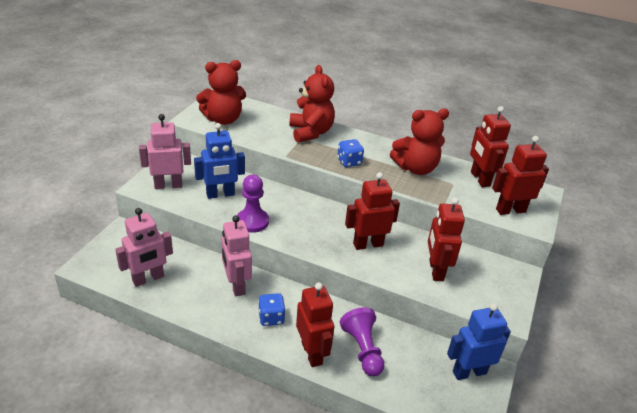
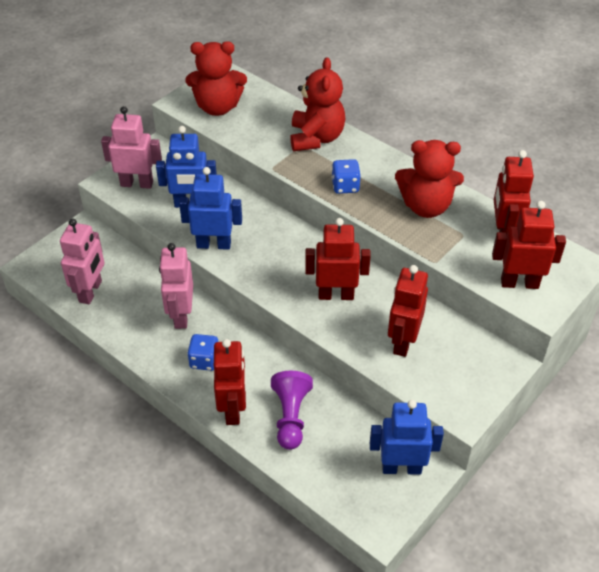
camera: 20 degrees right, 10 degrees up
(148, 279) = (91, 291): pink robot -> pink robot turned 60 degrees counterclockwise
(252, 221) = (214, 244): purple pawn -> blue robot

